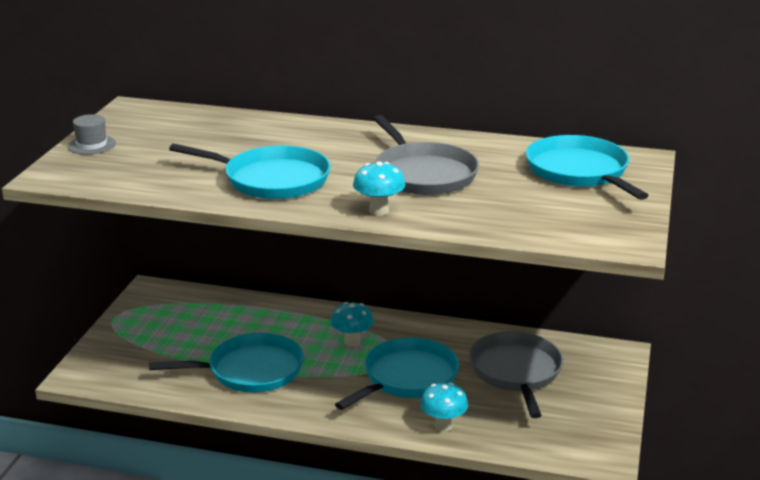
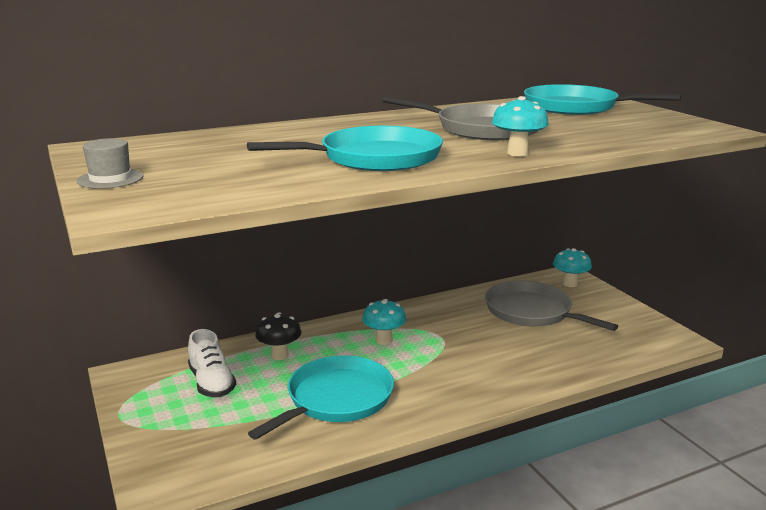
camera: 40 degrees left, 5 degrees down
(192, 320) = (212, 383): none -> white shoe
(262, 319) = (279, 355): none -> black mushroom
(407, 378) = (469, 348): turquoise pan -> none
(443, 426) = (553, 368): turquoise mushroom -> turquoise mushroom (570, 284)

